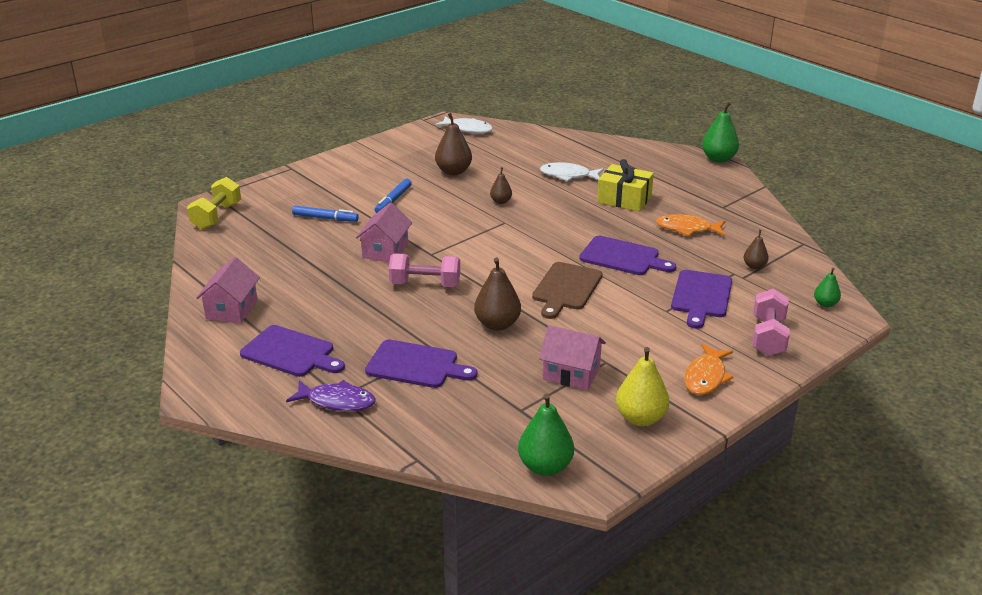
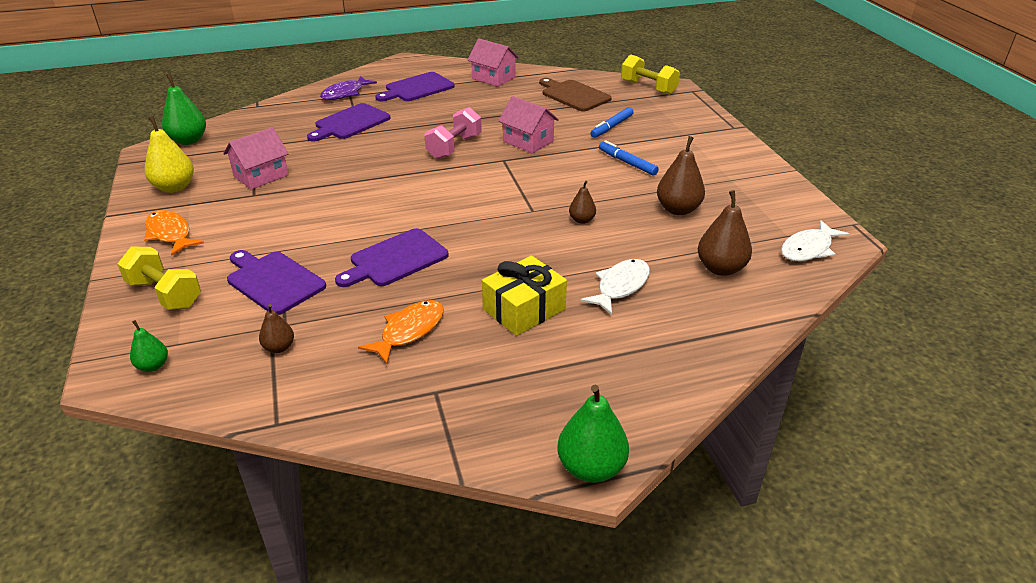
camera: 115 degrees right, 5 degrees up
(497, 324) = (361, 163): brown pear -> brown pear (721, 268)
(566, 288) = (376, 208): brown cutting board -> brown cutting board (574, 95)
(768, 337) = (165, 294): pink dumbbell -> yellow dumbbell

